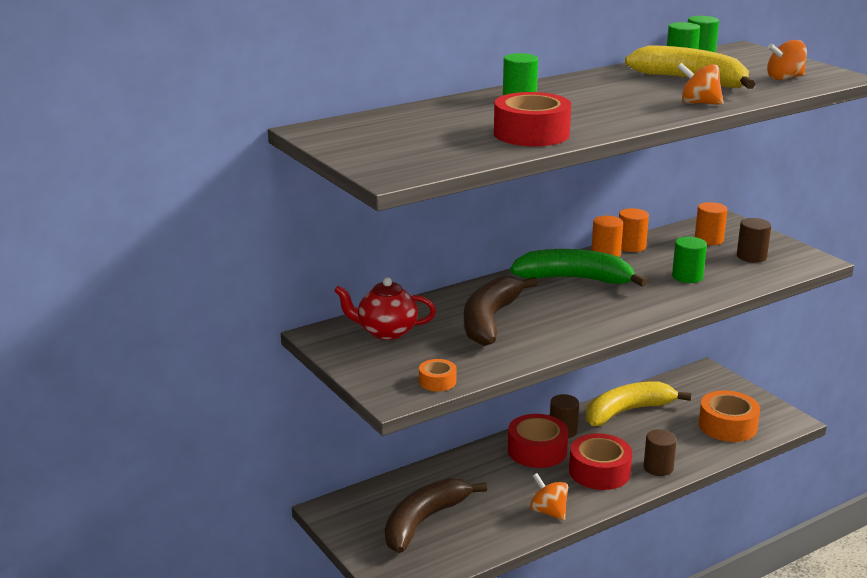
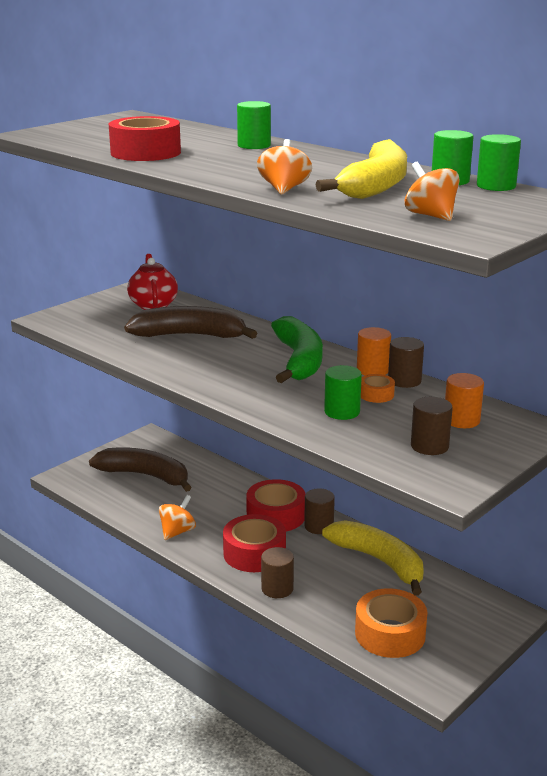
camera: 75 degrees right, 0 degrees up
(437, 381) = (74, 328): orange tape -> orange tape (376, 394)
(631, 246) = (404, 380): orange cylinder -> brown cylinder

